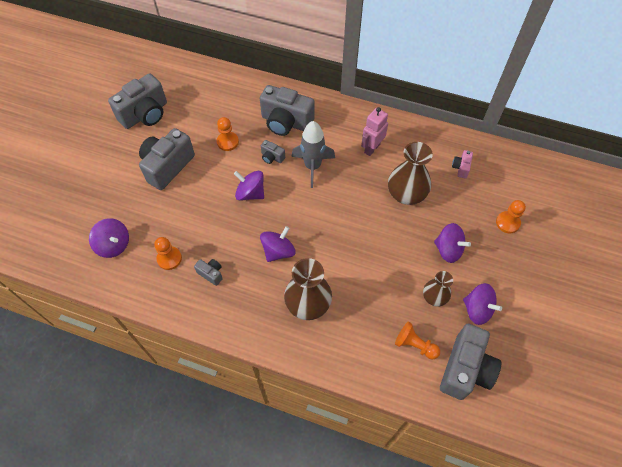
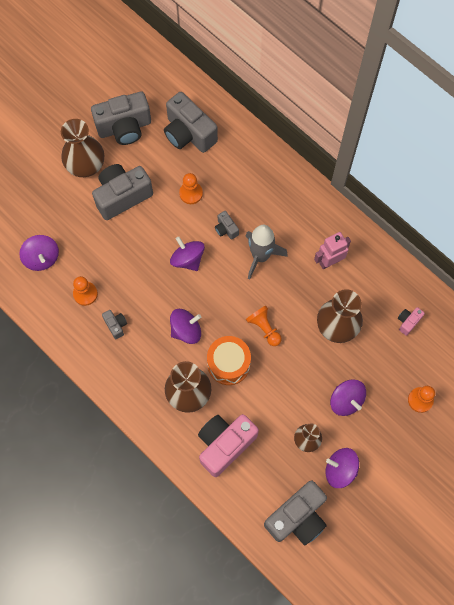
camera: 25 degrees right, 10 degrees up
(122, 154) = (85, 165): none -> brown vase
(286, 122) = (258, 195): grey camera -> grey camera (188, 133)
(331, 263) = (228, 364): none -> orange drum
(364, 334) = (224, 444): none -> pink camera
(414, 345) = (264, 475): orange pawn -> orange pawn (264, 328)
(477, 309) = (340, 470): purple spinning top -> purple spinning top turned 135 degrees clockwise

